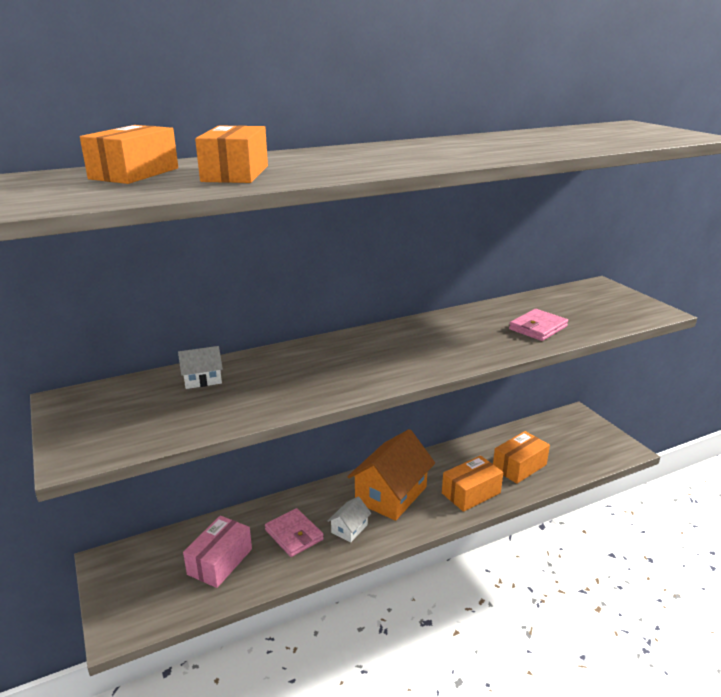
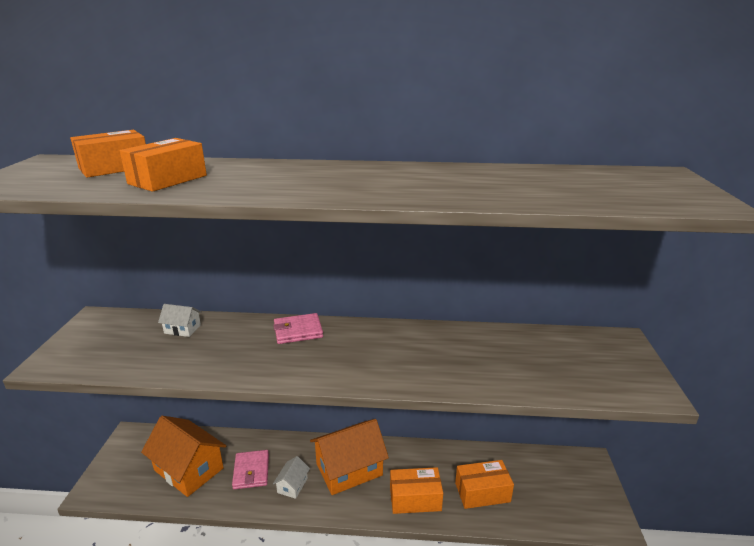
camera: 30 degrees right, 0 degrees up
(220, 561) = (188, 469): pink box -> orange house
(349, 529) = (292, 485): white house -> white house turned 45 degrees counterclockwise
(538, 328) = (494, 368): pink wallet -> pink wallet (298, 331)

